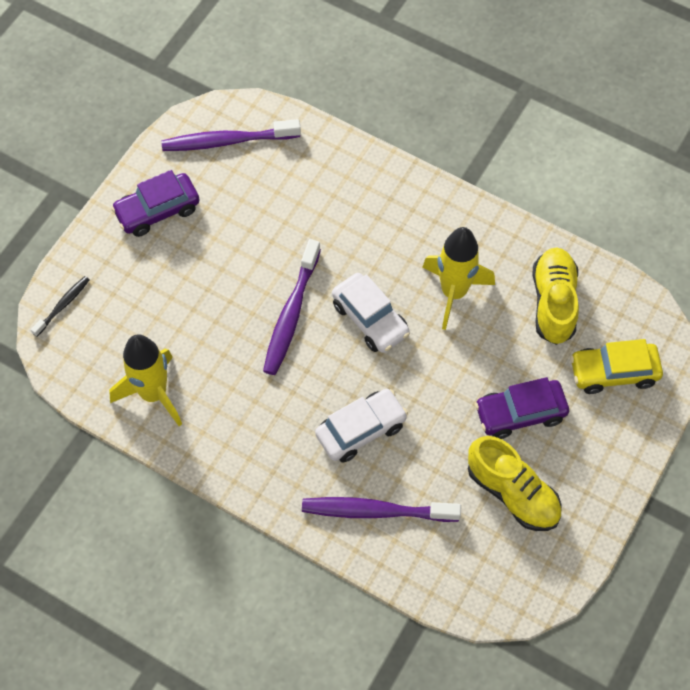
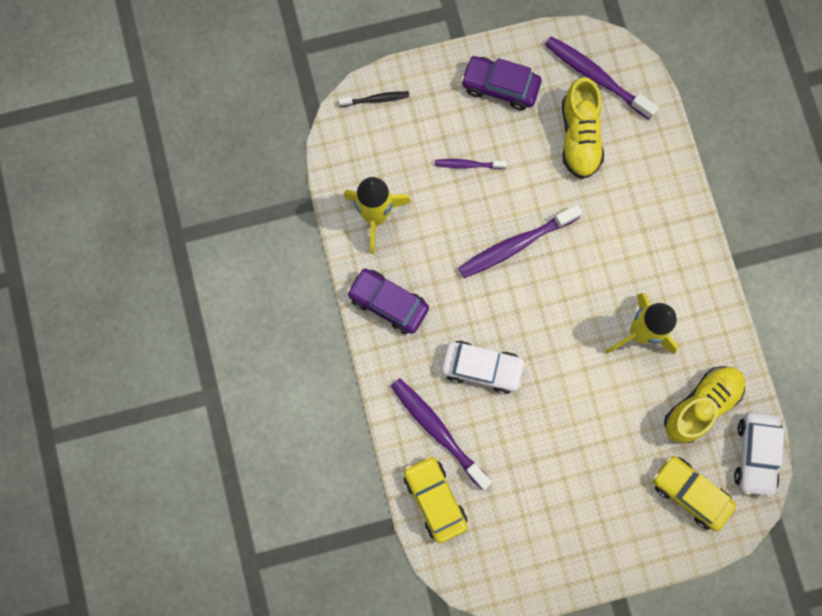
camera: 45 degrees right, 15 degrees up
(190, 289) = (468, 164): none -> purple toothbrush
(370, 319) = (564, 298): white car -> white car (755, 454)
(429, 566) = (434, 499): none -> yellow car
(512, 493) = (536, 505): yellow shoe -> yellow shoe (579, 137)
(520, 413) = (597, 459): purple car -> purple car (388, 303)

